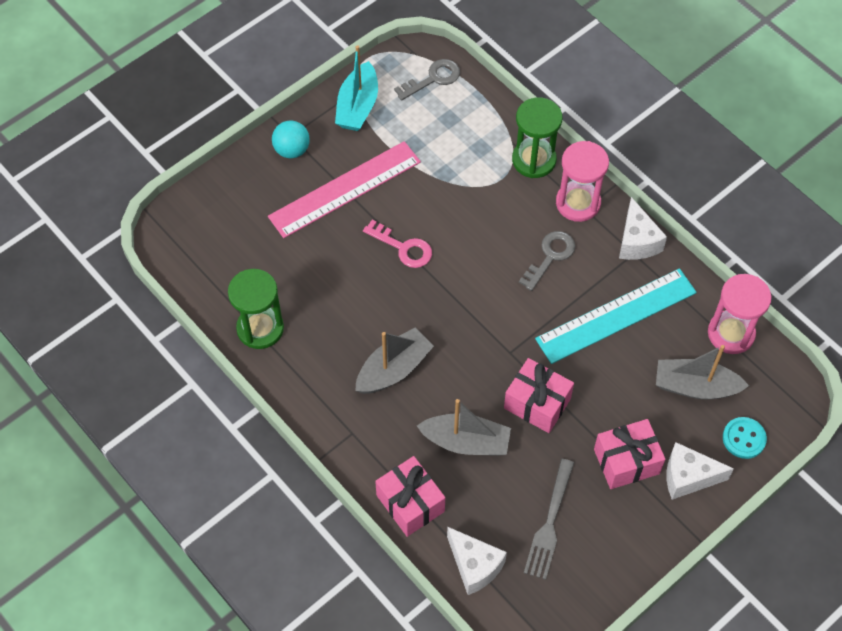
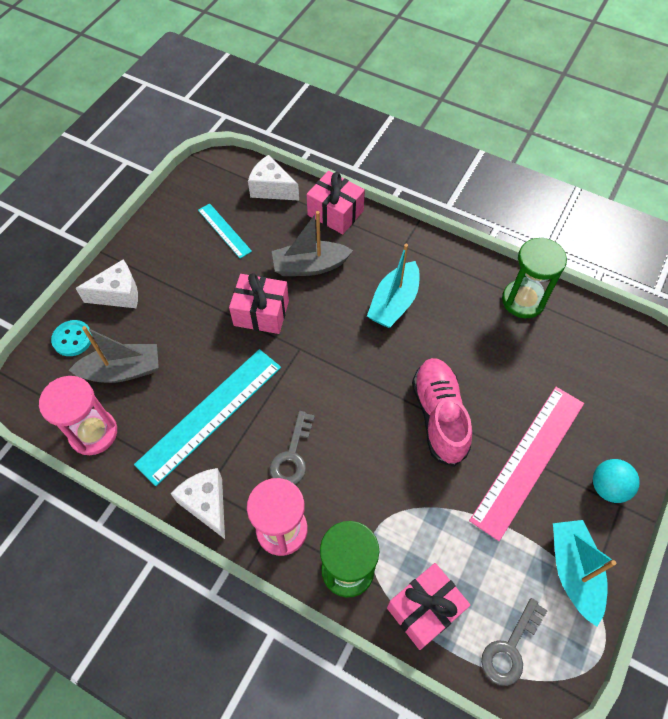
camera: 160 degrees right, 0 degrees up
(393, 369) = (394, 303): grey boat -> turquoise boat
(403, 247) = (439, 416): pink key -> pink shoe
(549, 523) = (224, 230): grey fork -> turquoise ruler
(626, 461) = (173, 291): pink gift -> pink gift (424, 609)

